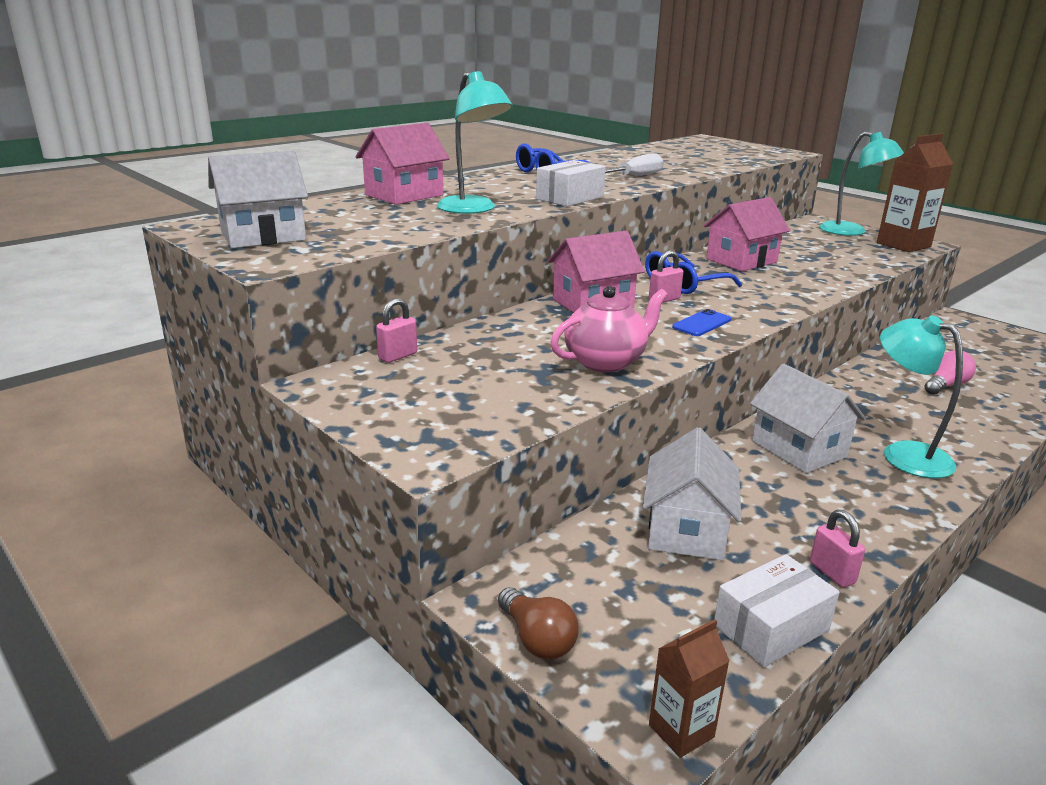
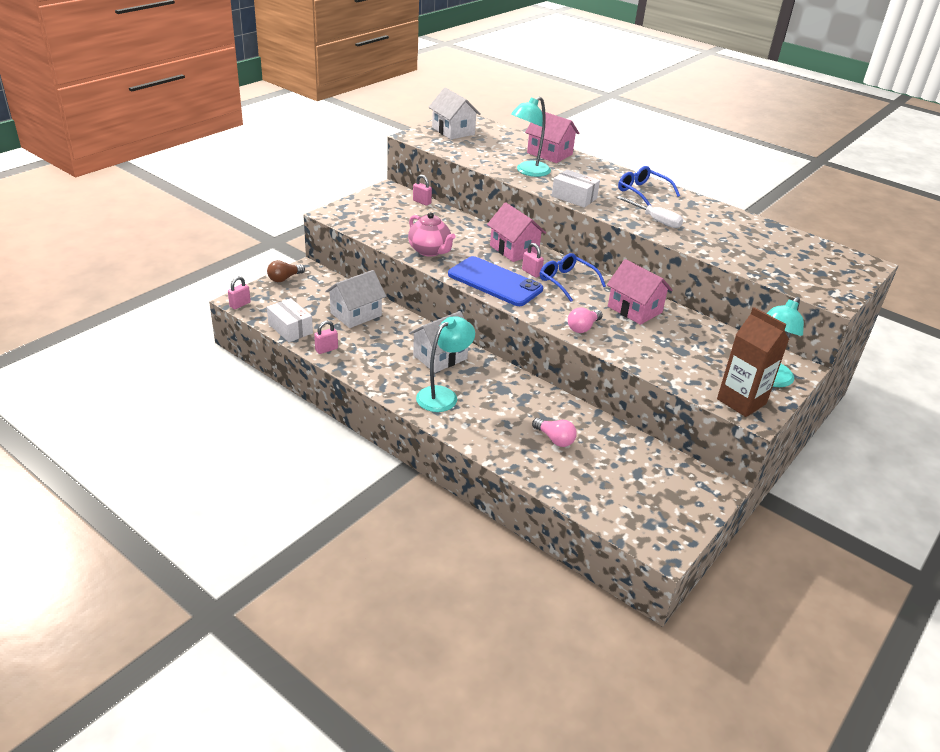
camera: 80 degrees right, 10 degrees up
(681, 731) = (240, 304): brown carton -> pink padlock
(686, 529) = (356, 314): white house -> white house turned 45 degrees counterclockwise
(701, 323) = (495, 282): blue phone -> blue phone, size x2.32
(803, 287) = (583, 327): none -> pink light bulb

